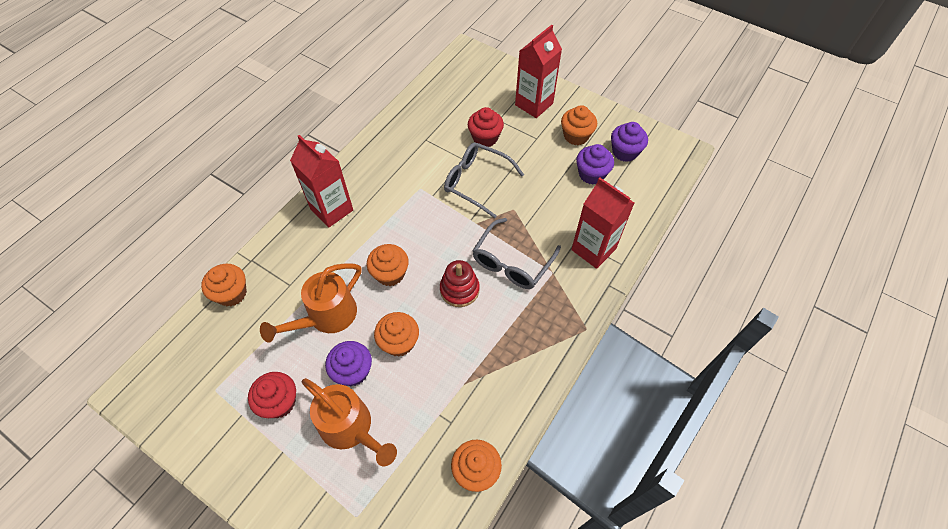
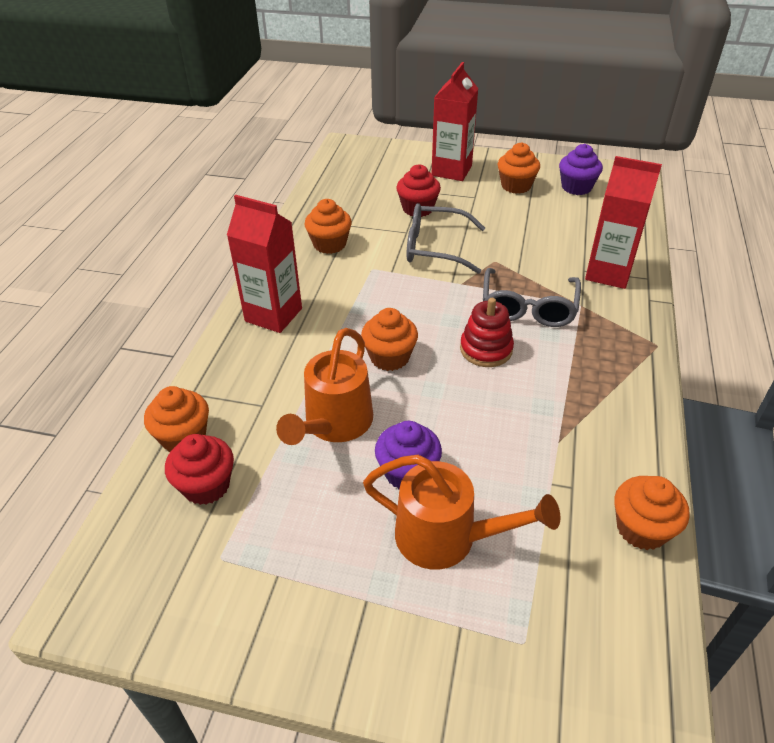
camera: 20 degrees left, 15 degrees down
(279, 402) = (326, 541): red cupcake -> red cupcake (206, 485)
(399, 342) = (448, 423): orange cupcake -> orange cupcake (329, 244)
(591, 174) = (556, 212): purple cupcake -> none

